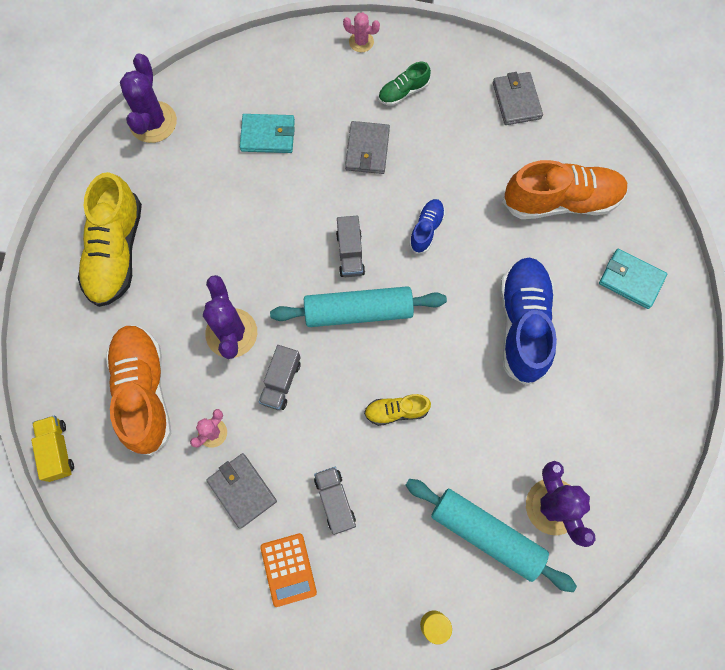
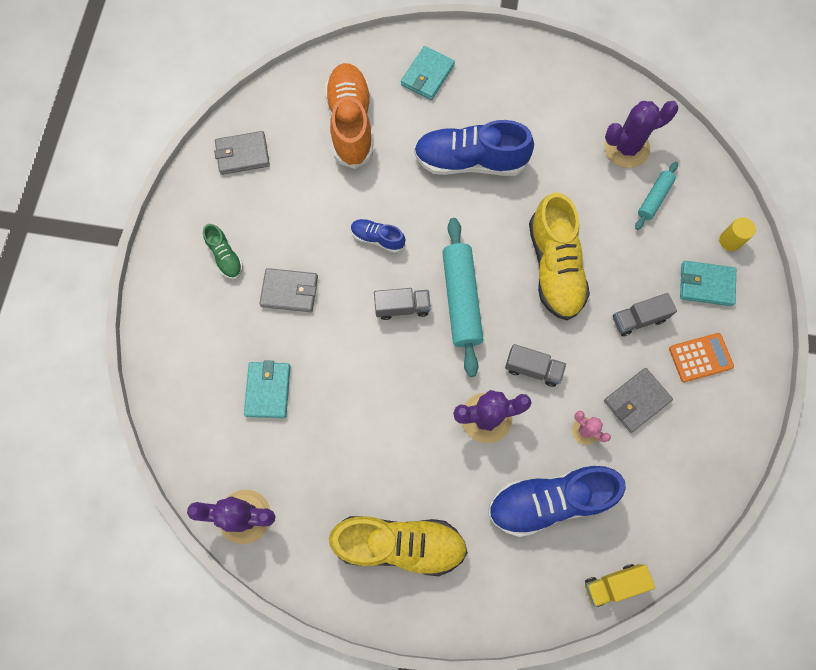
camera: 90 degrees left, 0 degrees up
(144, 392) = (549, 501): orange shoe -> blue shoe
(361, 42) = (161, 297): pink cactus -> none
(376, 587) = (706, 285): none -> turquoise wallet
(396, 411) = (554, 267): yellow shoe -> yellow shoe, size x2.04
(486, 534) = (654, 198): turquoise rolling pin -> turquoise rolling pin, size x0.55

